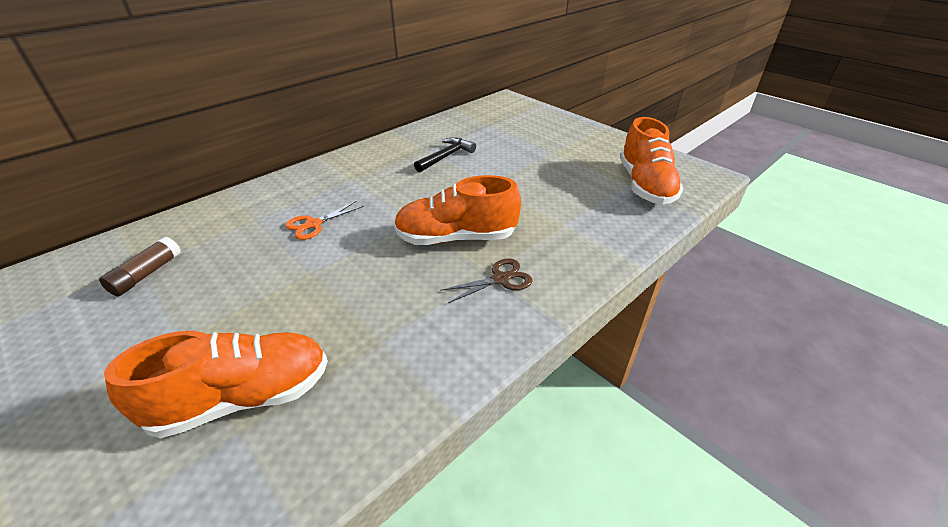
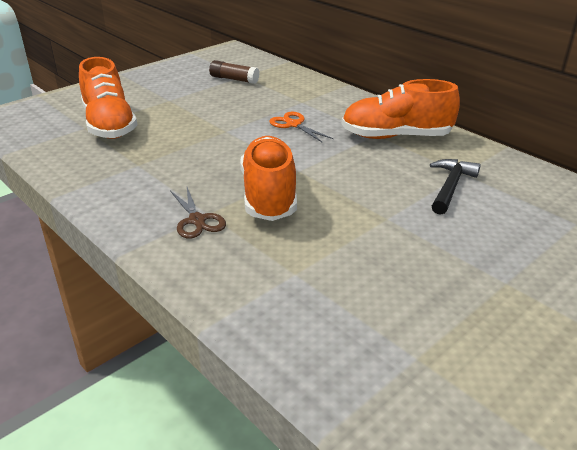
camera: 90 degrees right, 5 degrees down
(446, 156) = (450, 187): black hammer -> black hammer turned 105 degrees counterclockwise
(645, 185) = (417, 382): orange shoe -> orange shoe (396, 136)

